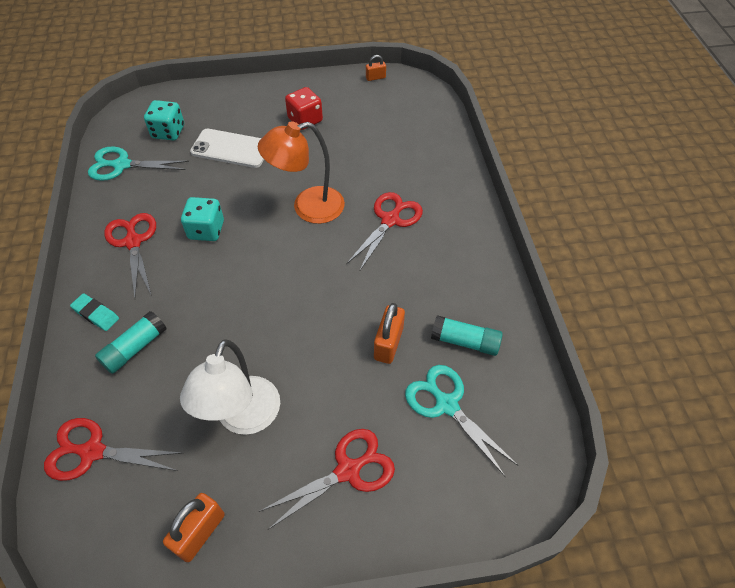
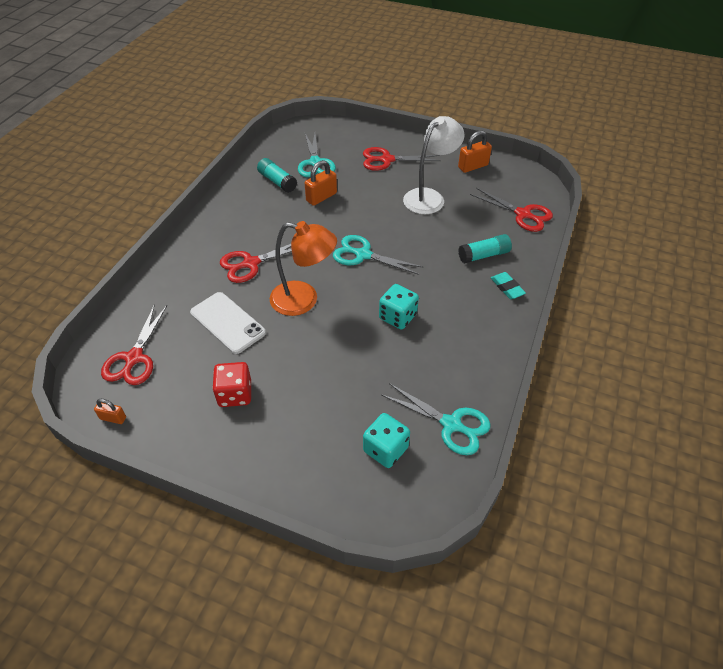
camera: 150 degrees left, 5 degrees down
(133, 242) = (463, 332): red scissors -> red scissors (134, 358)
(231, 149) = (331, 393): white phone -> white phone (227, 322)
(281, 282) = (363, 255): none -> turquoise scissors

